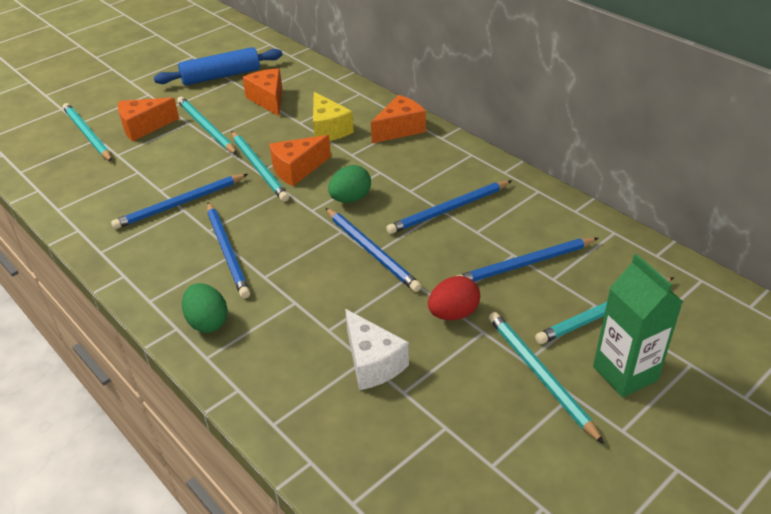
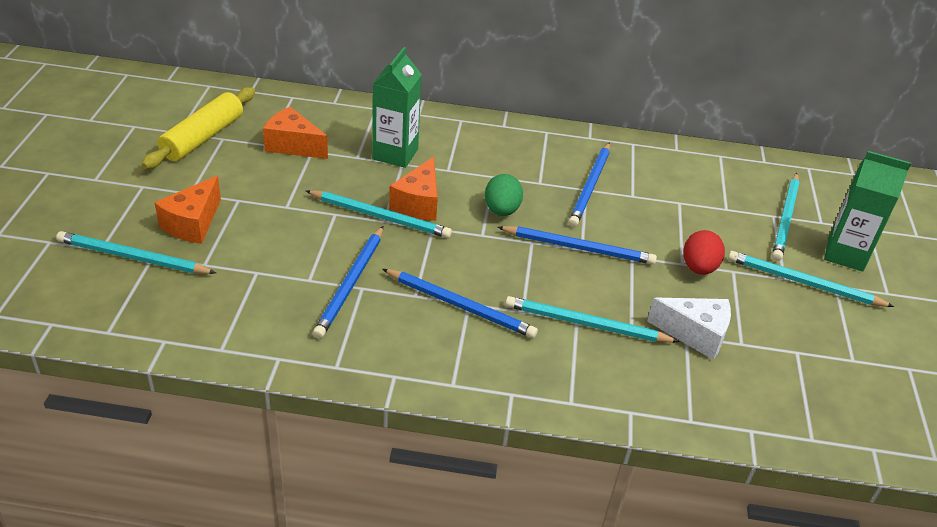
camera: 45 degrees left, 0 degrees up
(206, 128) = (267, 198): turquoise pencil -> turquoise pencil (586, 324)
(207, 322) = (531, 374): green egg -> none
(221, 76) = (203, 137): blue rolling pin -> yellow rolling pin
(328, 129) = (395, 154): yellow cheese -> green carton
(400, 129) = (459, 131): orange cheese -> none
(525, 264) = (696, 206): blue pencil -> none

